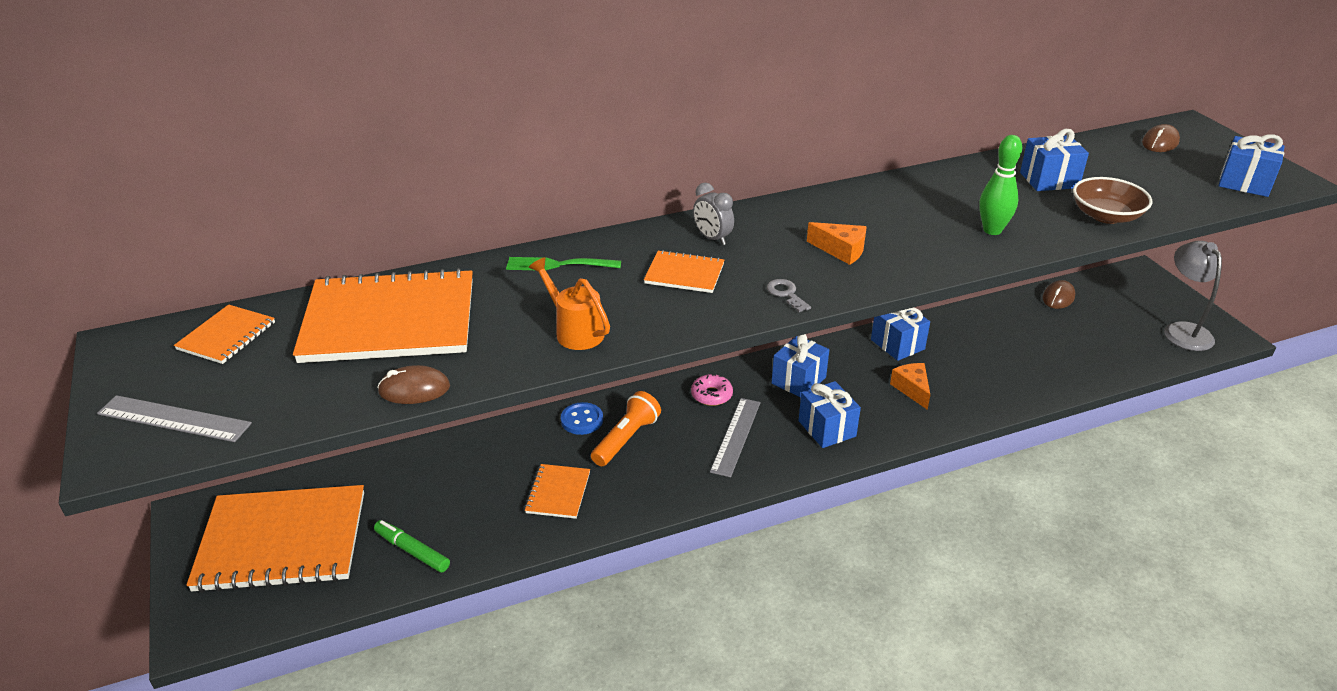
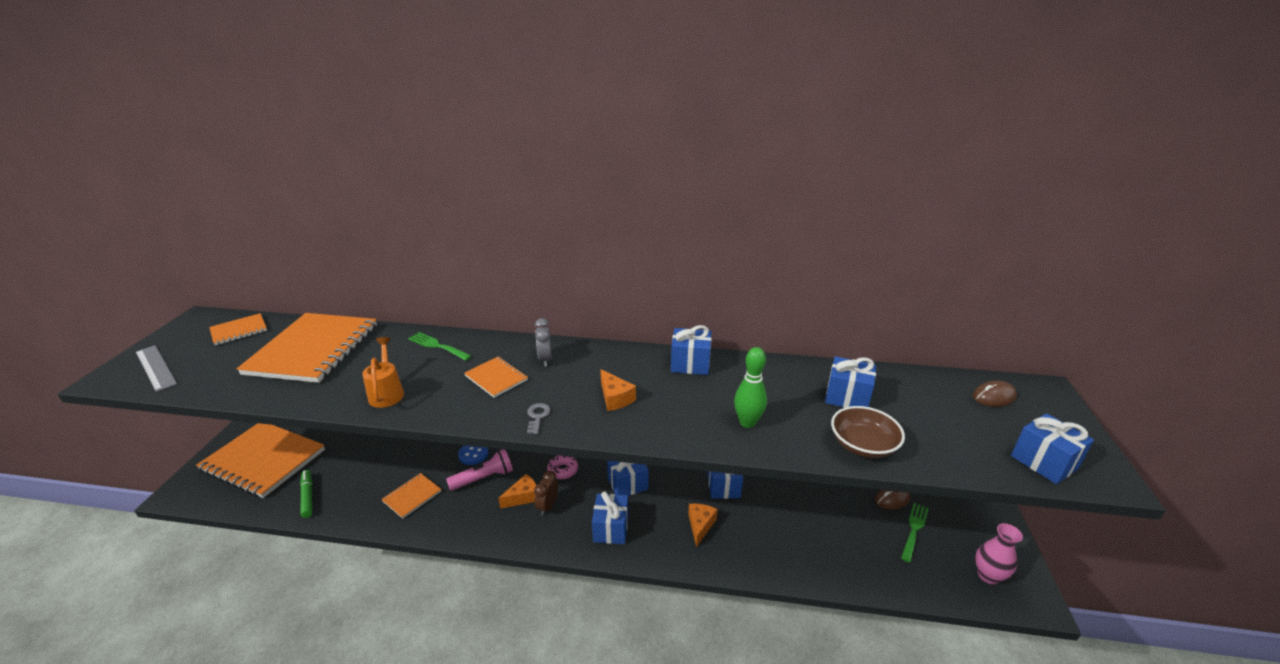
camera: 30 degrees right, 5 degrees down
(389, 321) = (313, 349): orange notebook -> orange notebook turned 75 degrees clockwise
(414, 389) = (265, 396): brown mouse -> none
(626, 439) = (484, 478): orange flashlight -> pink flashlight
(697, 438) = (523, 497): none -> orange cheese
(735, 436) = (548, 506): grey ruler -> brown clock
(872, 195) = (690, 364): none -> blue gift
(1098, 316) = (914, 529): none -> green fork
(1182, 330) = (988, 575): grey lamp -> pink vase

